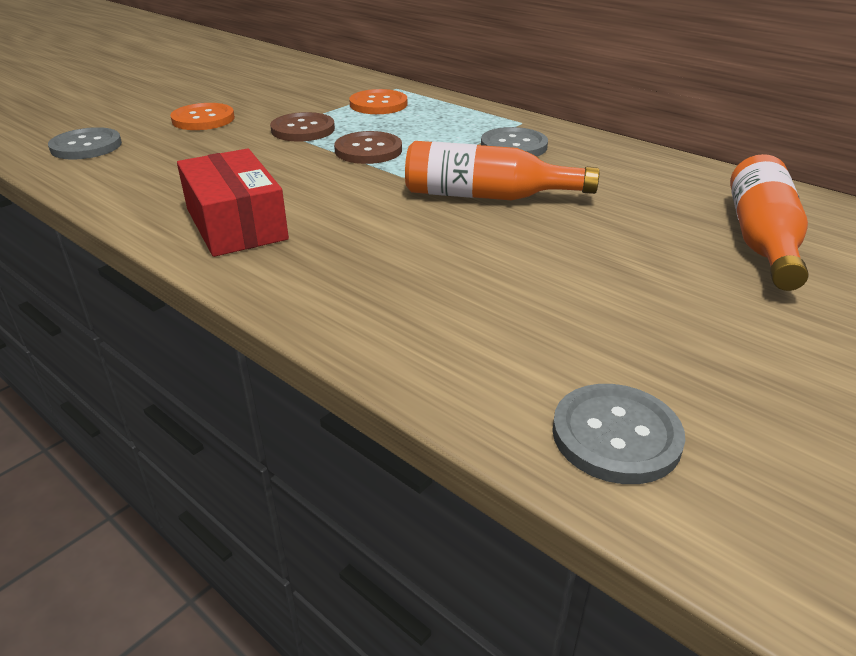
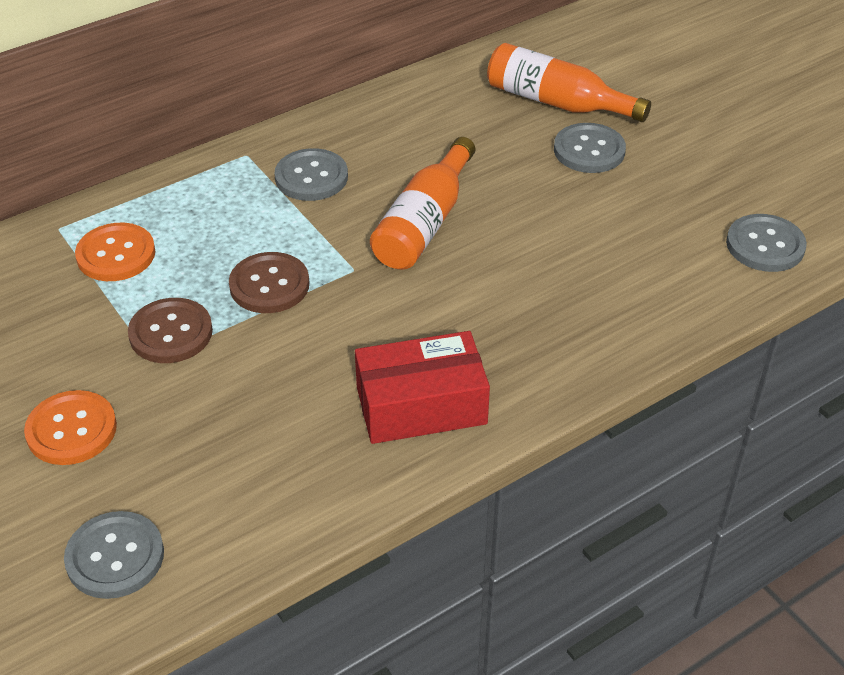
camera: 75 degrees left, 10 degrees up
(691, 269) = (589, 150): none -> grey button

